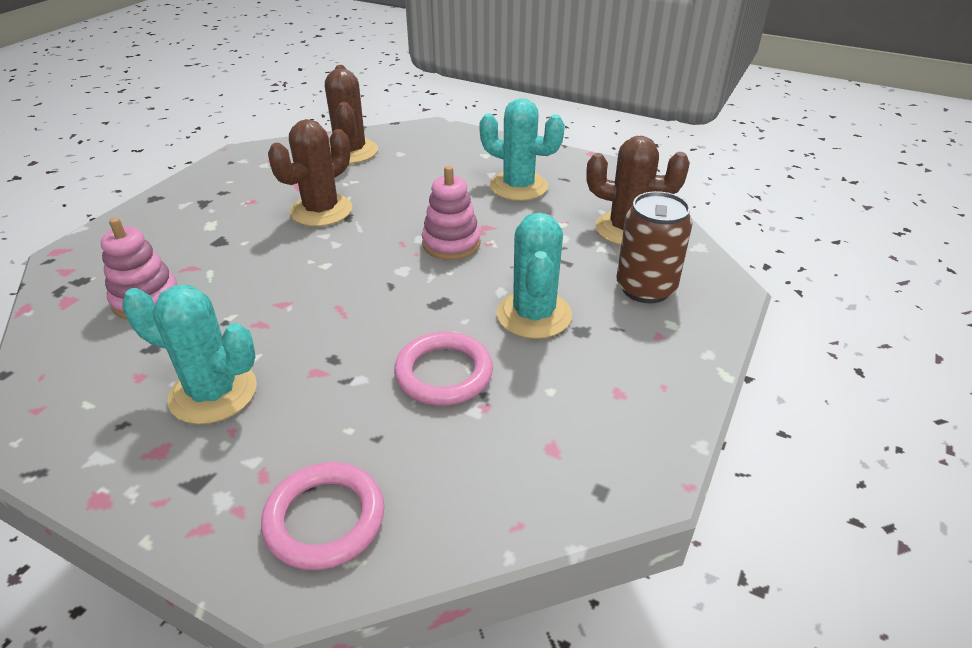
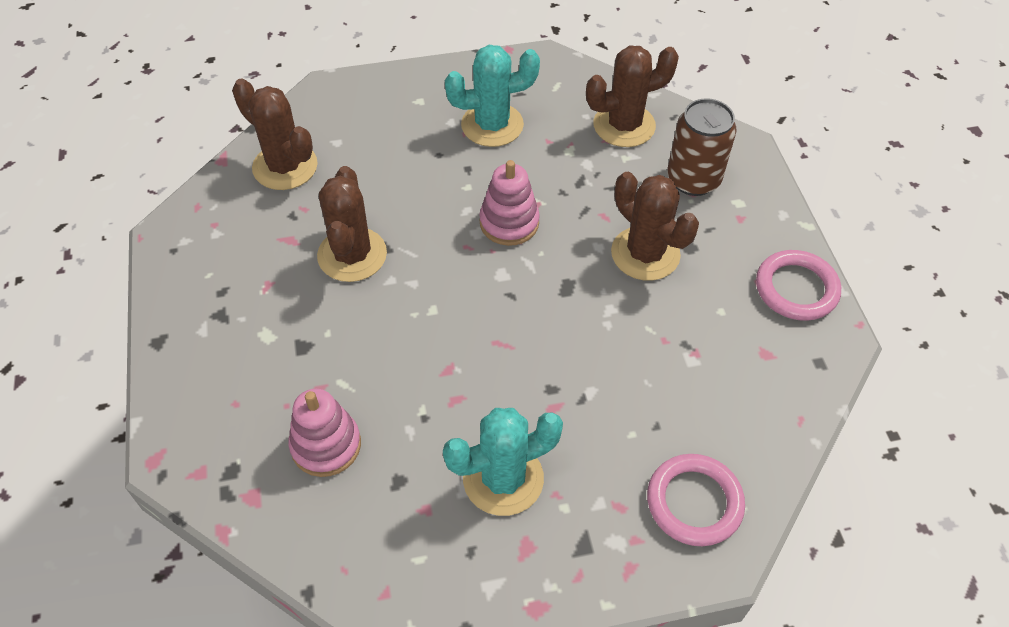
camera: 40 degrees left, 15 degrees up
(444, 373) = (641, 346): pink ring -> pink ring (796, 289)
(534, 315) = (645, 254): turquoise cactus -> brown cactus

